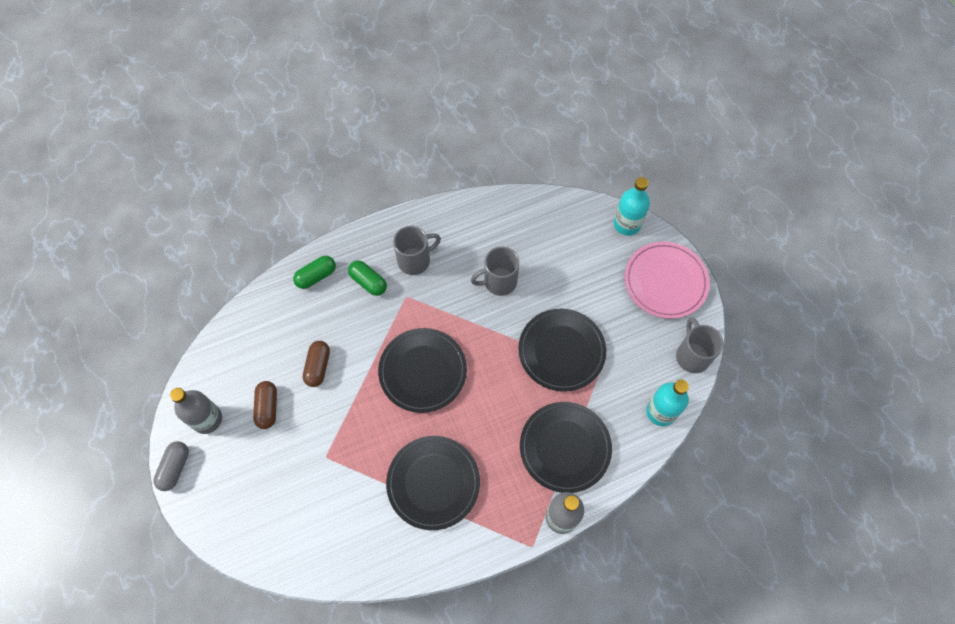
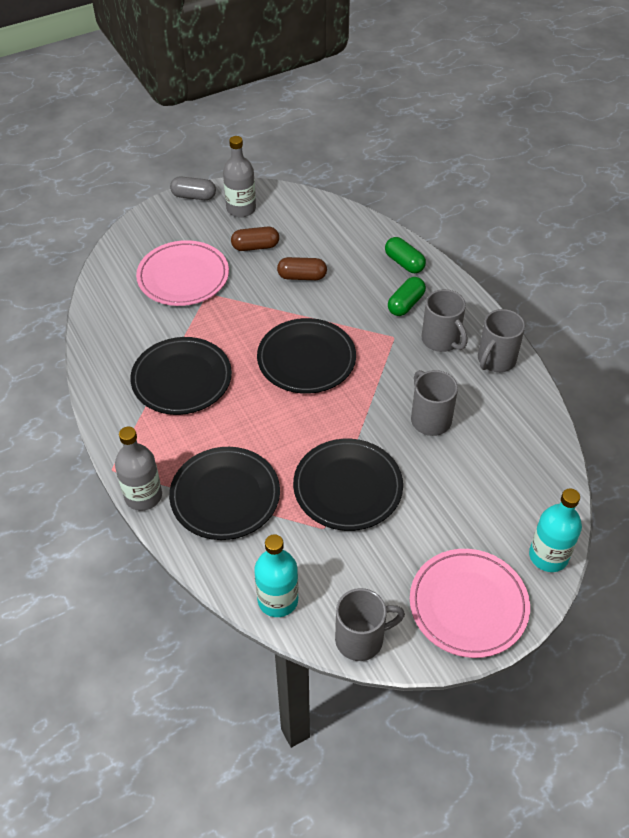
camera: 85 degrees right, 15 degrees down
(298, 480) = (183, 277): none -> pink plate
(442, 224) = (495, 360): none -> grey mug

